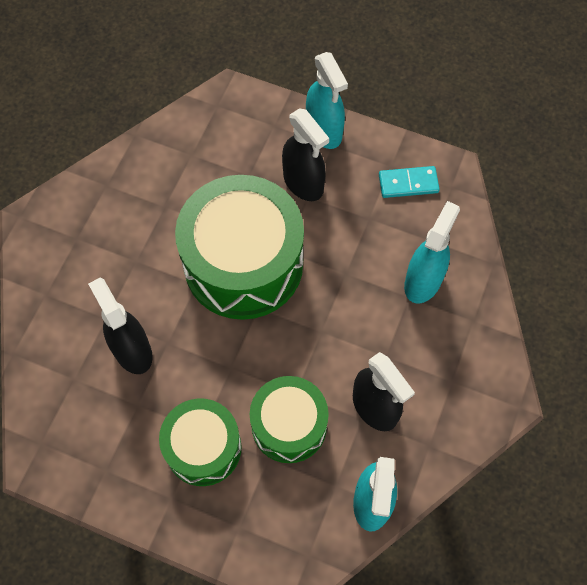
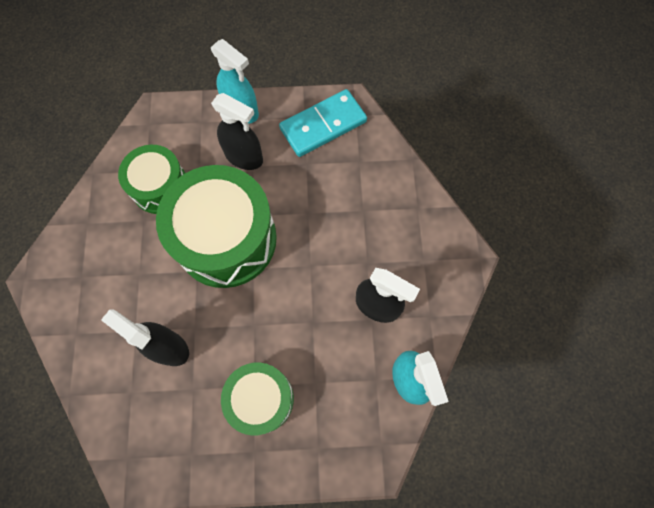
camera: 25 degrees left, 5 degrees up
(289, 425) = (319, 350): green drum -> green drum (160, 187)
(408, 183) = (323, 125): turquoise domino -> turquoise domino, size x1.72
(423, 281) = (368, 194): turquoise spray bottle -> none

